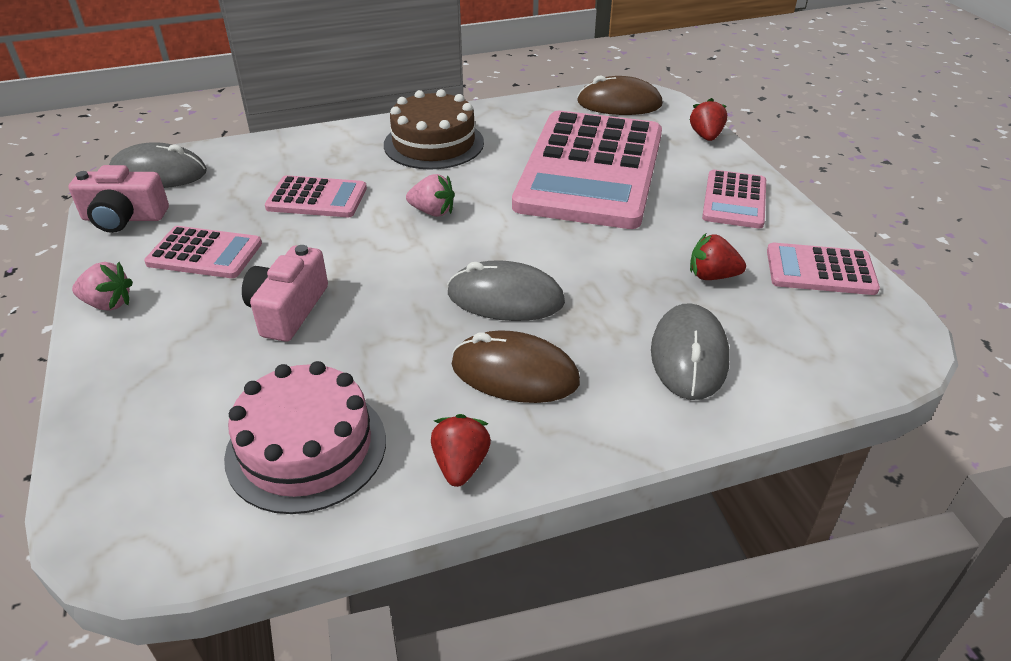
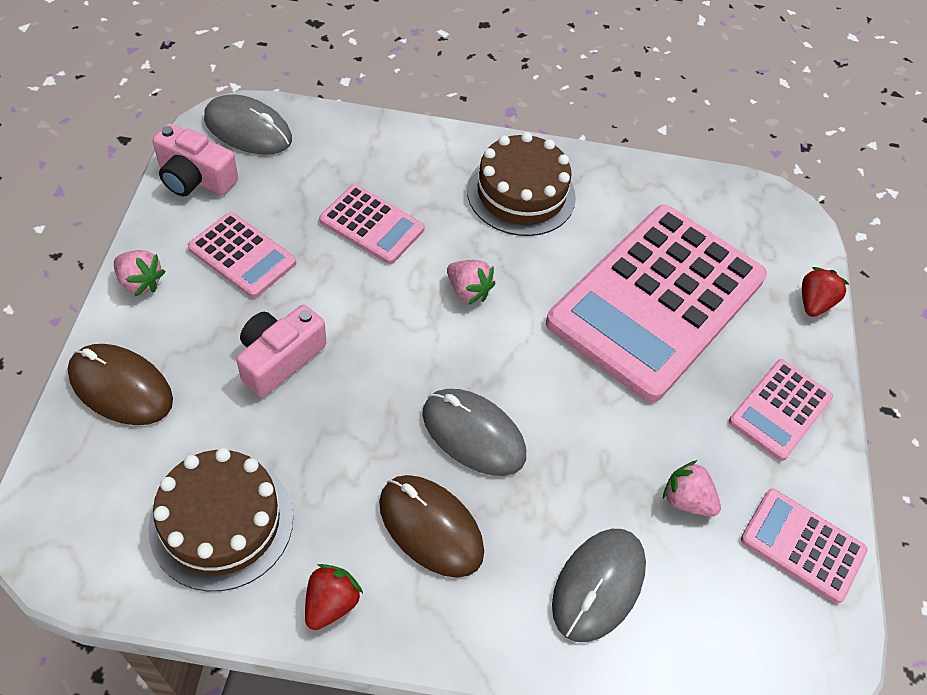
camera: 20 degrees right, 15 degrees up
(306, 448) = (221, 522): pink cake -> brown cake
(619, 103) = (750, 212): brown mouse -> brown mouse (121, 387)
(712, 276) = (686, 500): red strawberry -> pink strawberry

